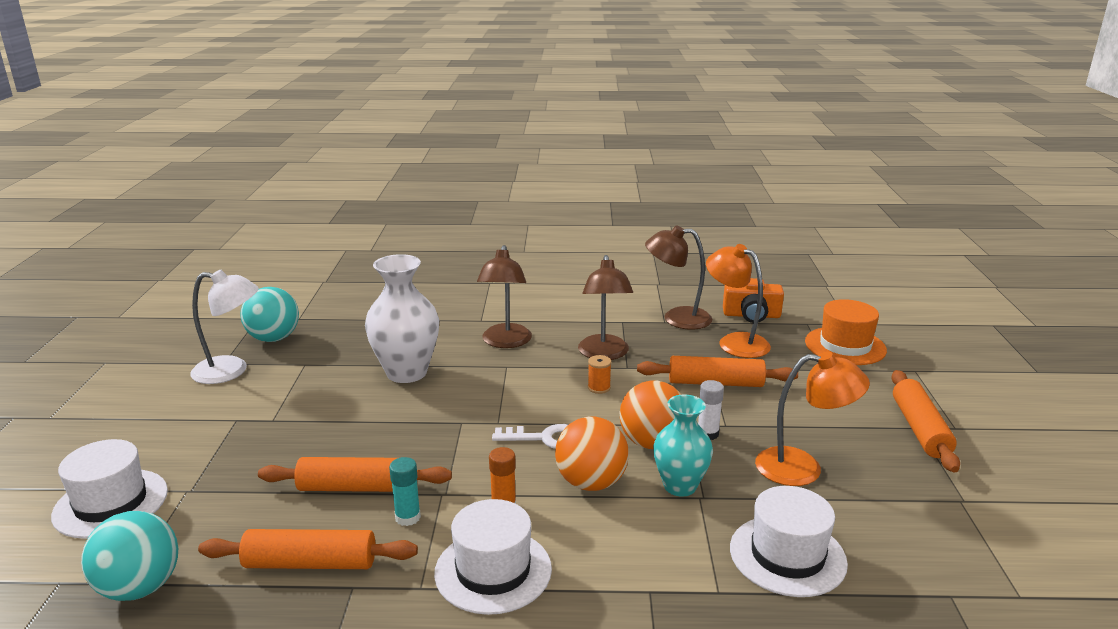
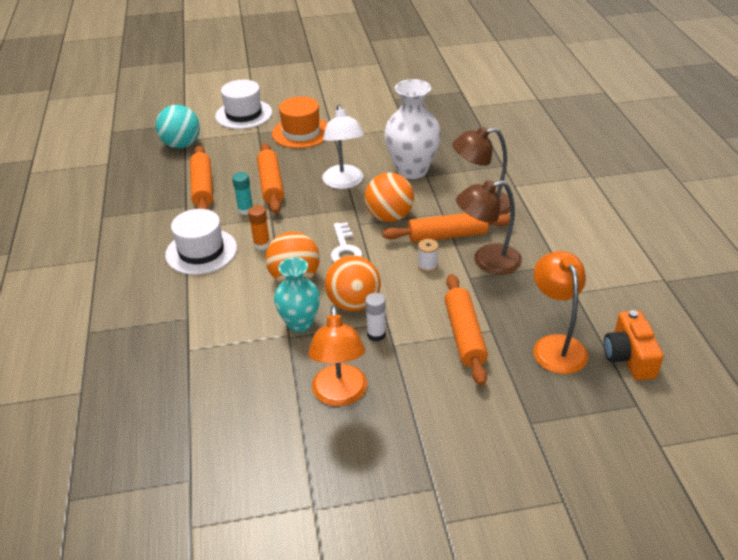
camera: 80 degrees right, 15 degrees up
(231, 371) = (385, 105): white lamp -> white lamp (344, 183)
(274, 338) = (435, 106): turquoise ball -> none
(495, 400) = (389, 217): none -> orange ball
(599, 388) = (427, 266): orange spool -> white spool
(677, 318) = (587, 300): brown lamp -> none
(735, 342) = (555, 345): orange lamp -> orange lamp turned 45 degrees counterclockwise
(787, 555) = (227, 384): white hat -> none
(845, 346) = (594, 438): orange hat -> orange hat (301, 132)
(919, 429) = (431, 489): orange rolling pin -> orange rolling pin (447, 235)

